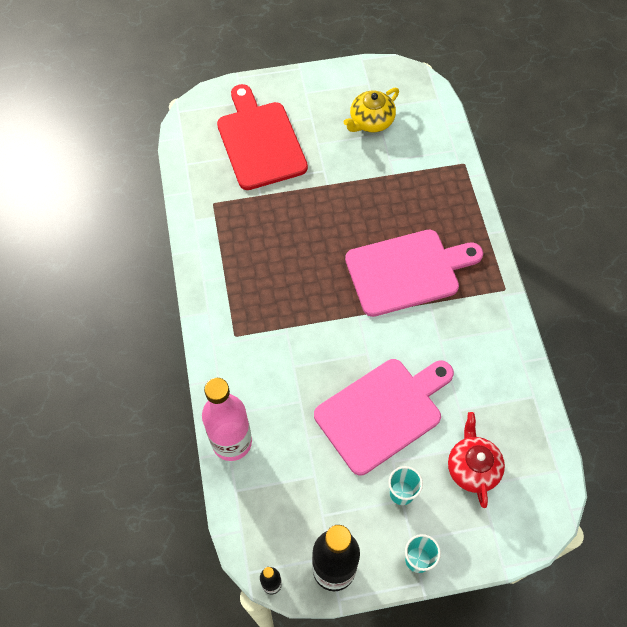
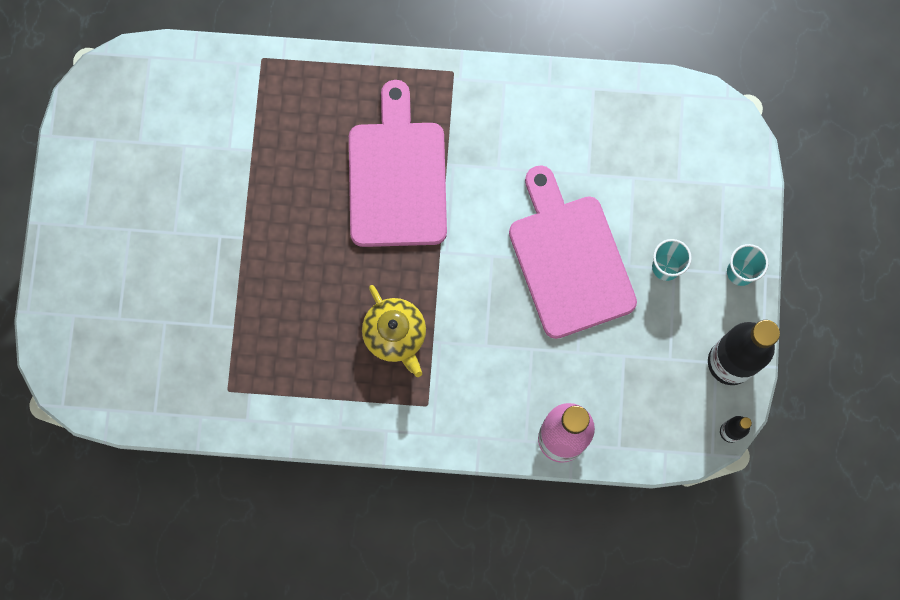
camera: 75 degrees left, 15 degrees up
(260, 142) = (148, 307): red cutting board -> none
(371, 121) = (160, 154): yellow teapot -> yellow teapot (395, 335)
(472, 467) = (657, 182): red teapot -> none

